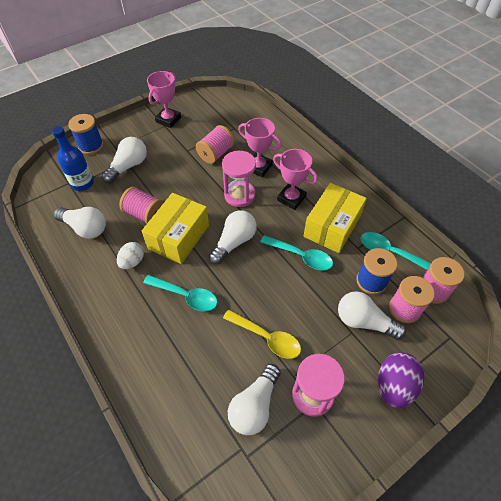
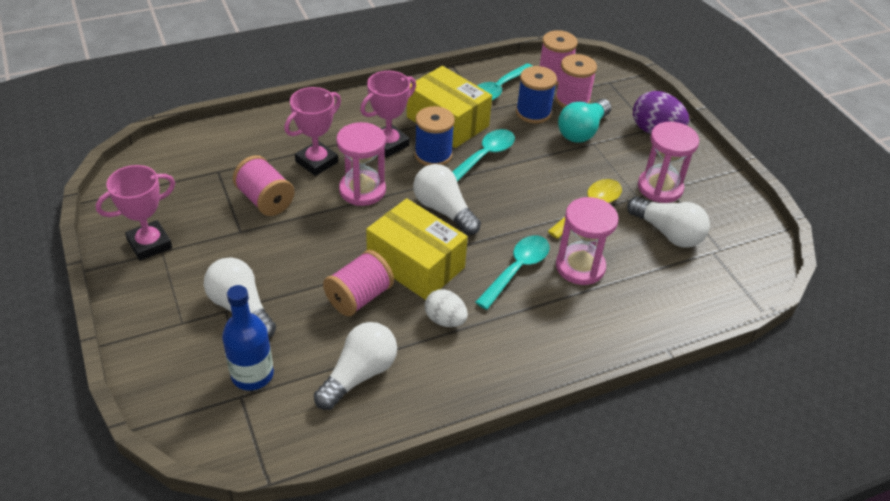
camera: 80 degrees left, 10 degrees down
(91, 146) = (158, 358): blue spool -> blue spool (433, 155)
(168, 120) = (149, 244): pink trophy -> pink trophy turned 75 degrees counterclockwise
(198, 338) = (580, 267): none -> pink hourglass
(364, 321) = (582, 131): white light bulb -> turquoise light bulb

